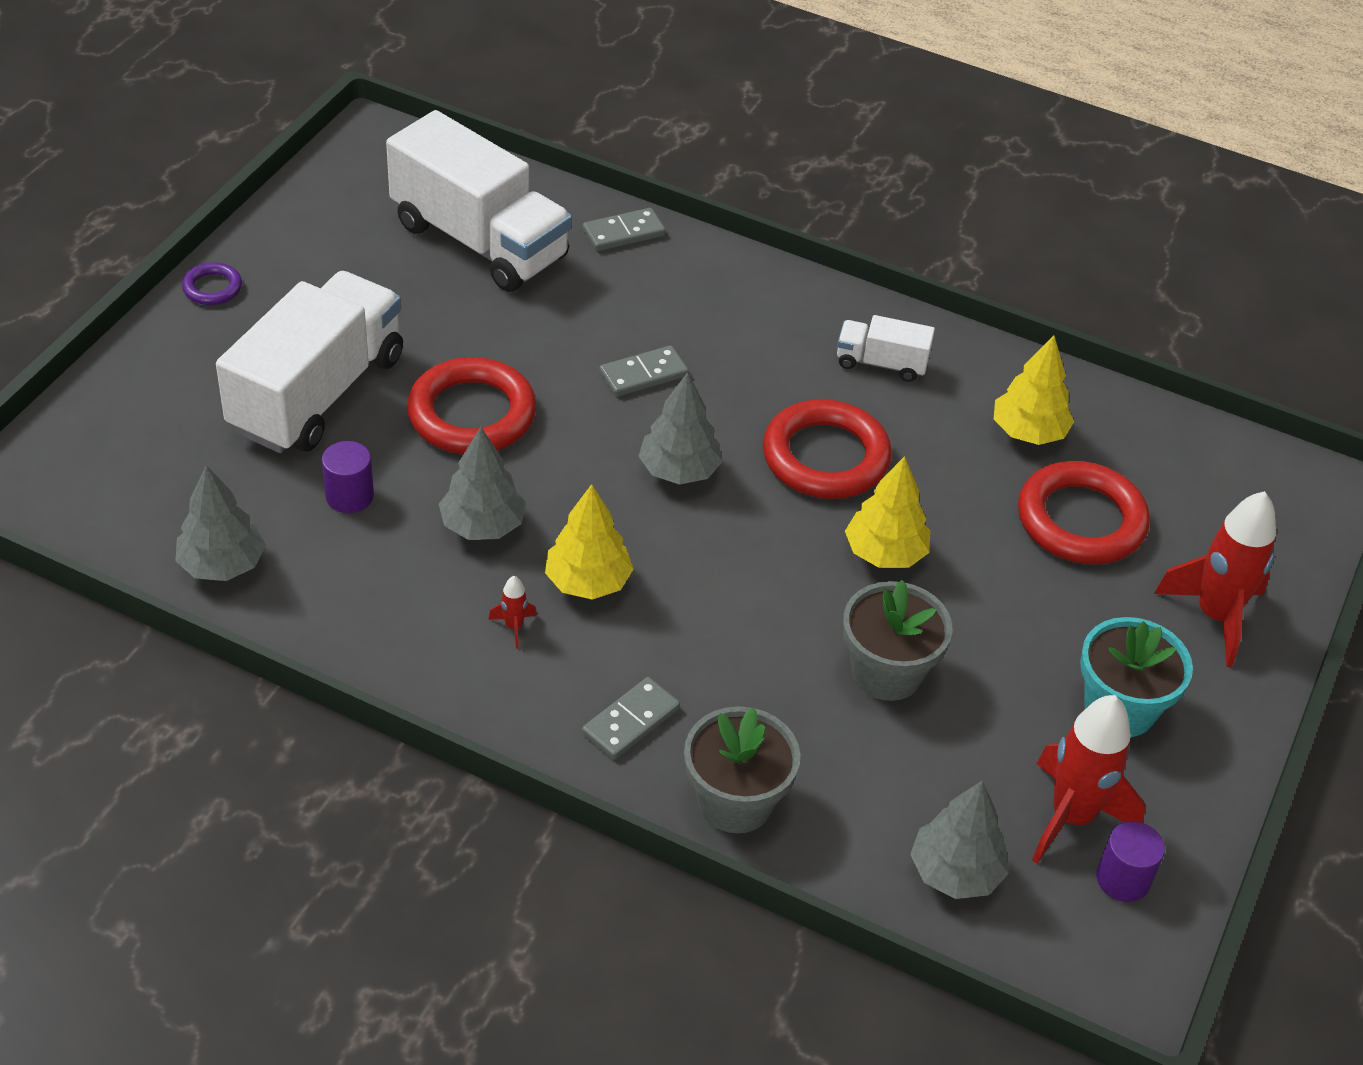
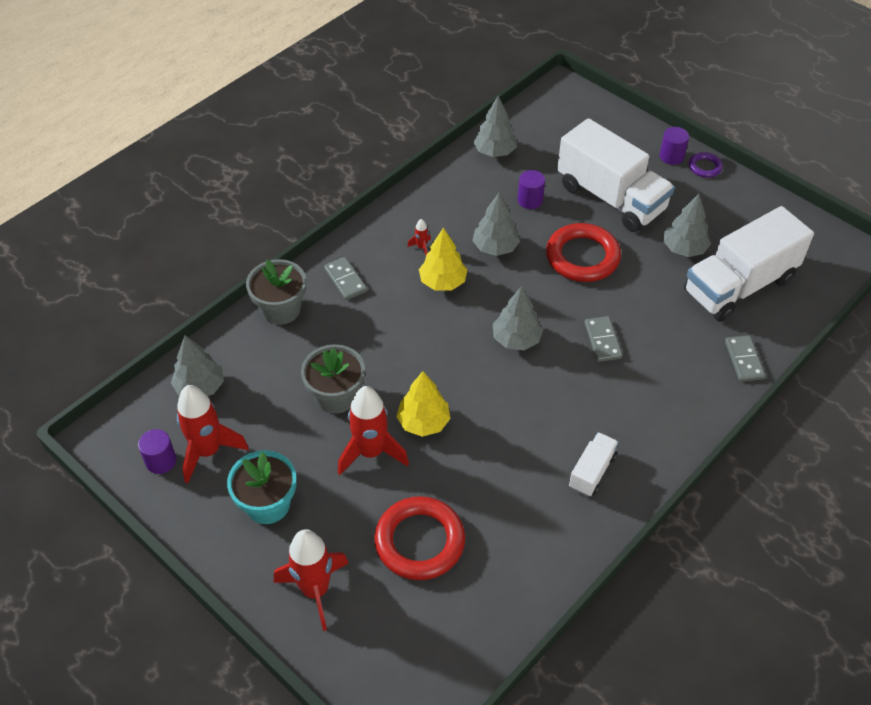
camera: 110 degrees right, 5 degrees up
(192, 328) = (671, 156): none -> purple cylinder
(418, 301) = (684, 249): none -> grey tree
(825, 457) = (511, 415): red ring -> none
(968, 604) = (371, 452): none -> red rocket
(1028, 432) = (508, 540): yellow tree -> none

